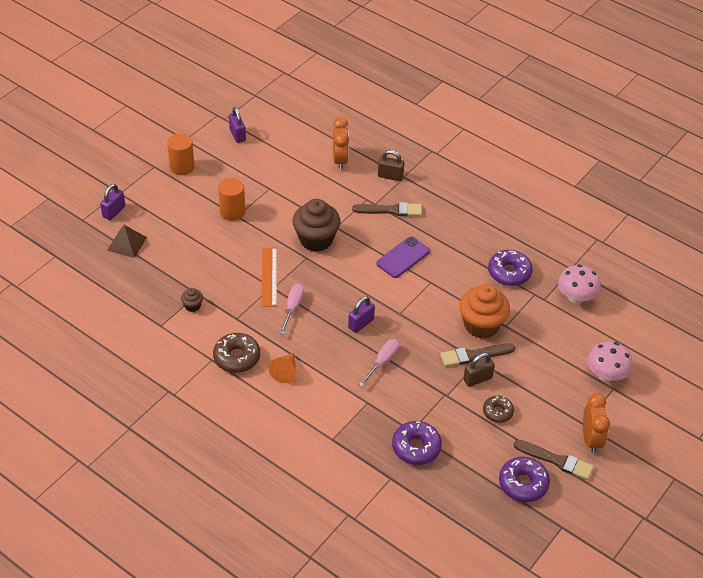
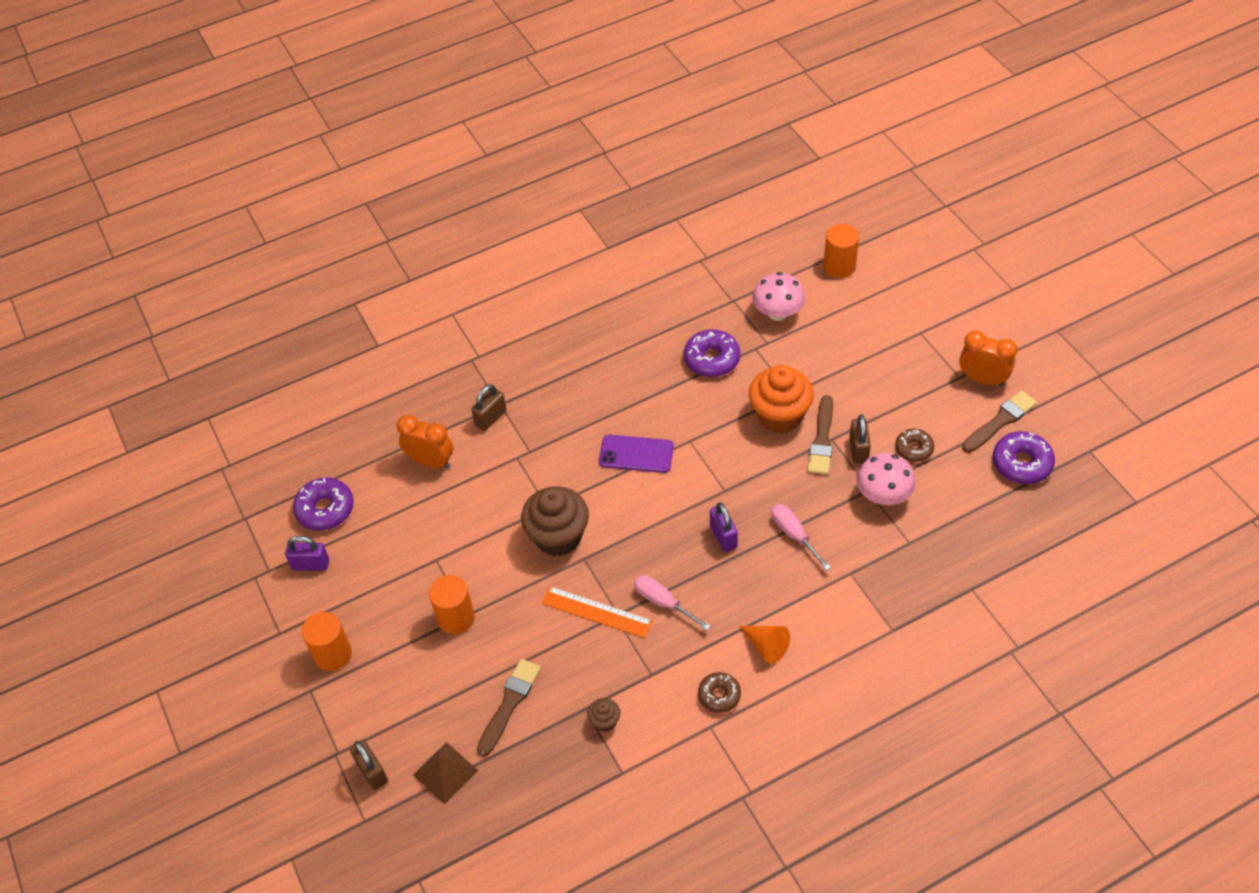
camera: 60 degrees left, 5 degrees up
(114, 212) = (372, 772): purple padlock -> brown padlock
(237, 357) = (719, 695): brown donut -> brown donut, size x0.64
(390, 210) = (550, 438): brown brush -> brown brush (509, 703)
(403, 257) = (636, 454): purple phone -> purple phone turned 60 degrees counterclockwise
(416, 447) = (936, 547): purple donut -> purple donut (325, 509)
(606, 375) = (899, 331): pink mushroom -> pink mushroom (883, 495)
(646, 321) = (839, 267): none -> orange cylinder

